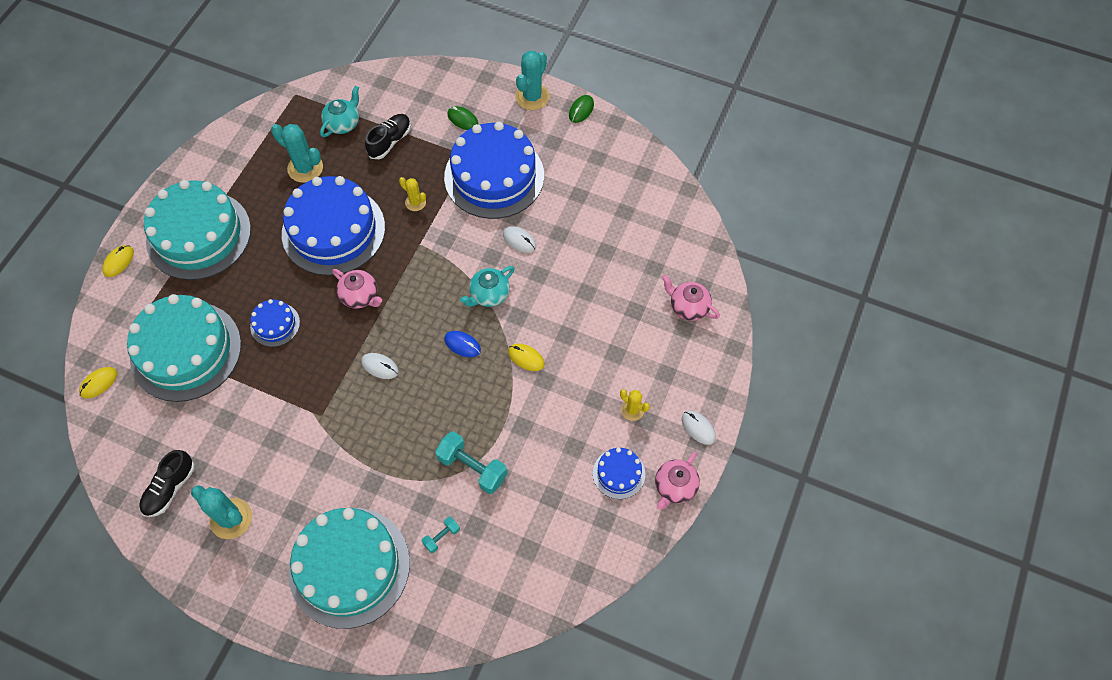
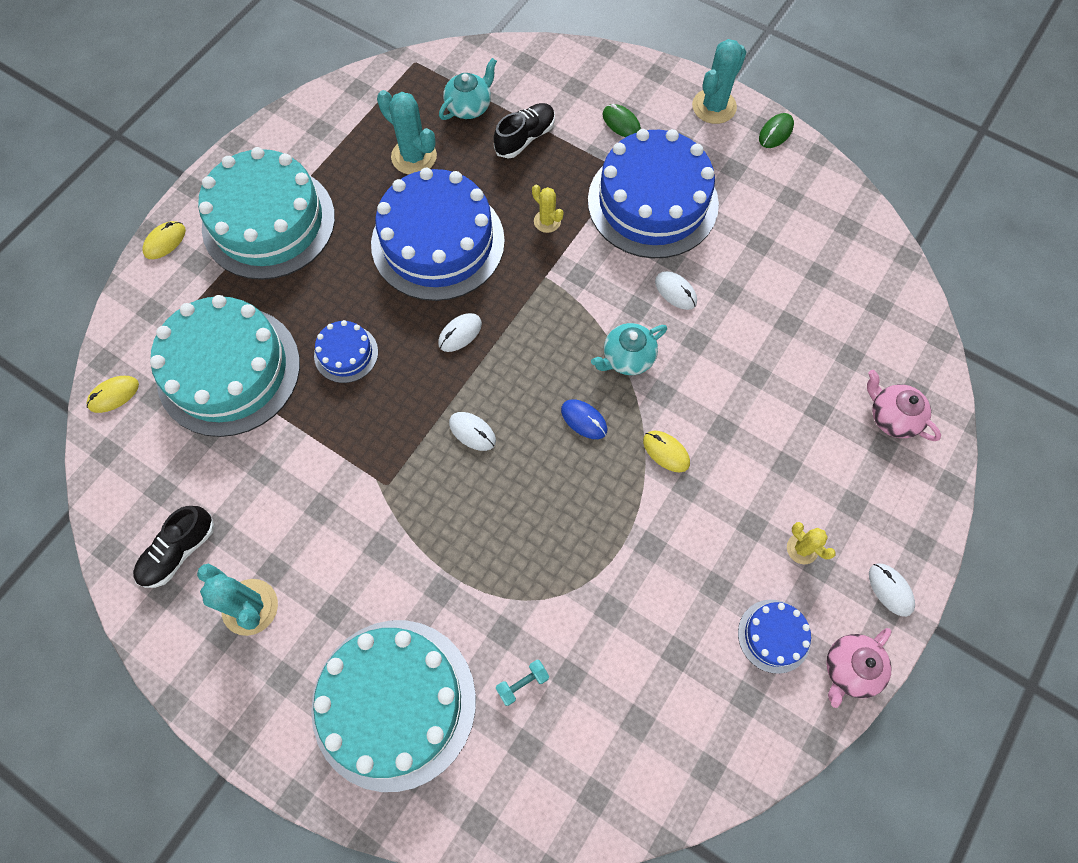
camera: 10 degrees right, 5 degrees up
(360, 296) = (460, 333): pink teapot -> white mouse
(472, 468) = (576, 592): turquoise dumbbell -> none

